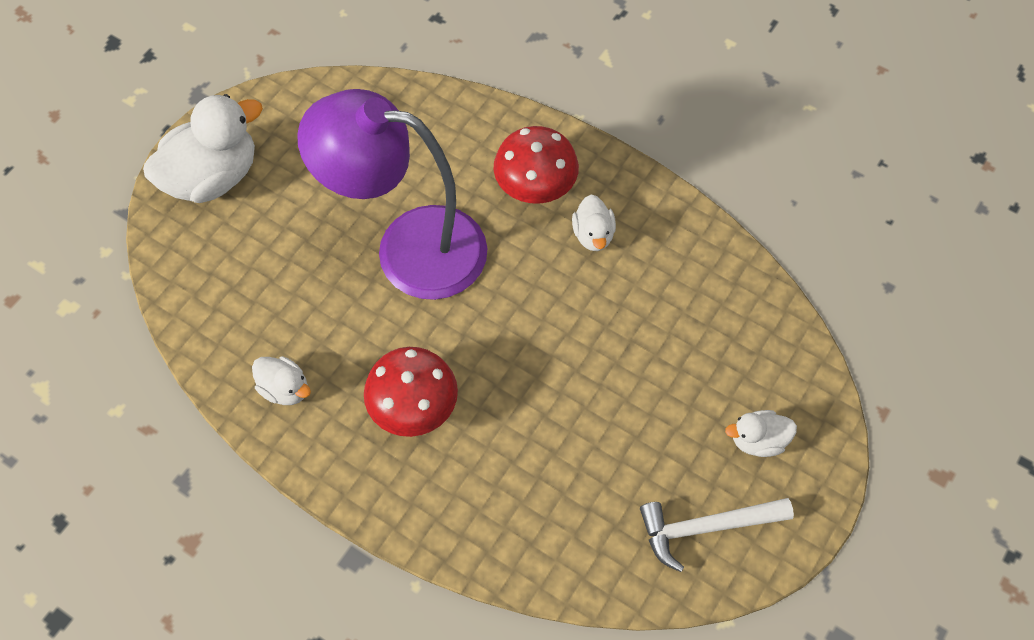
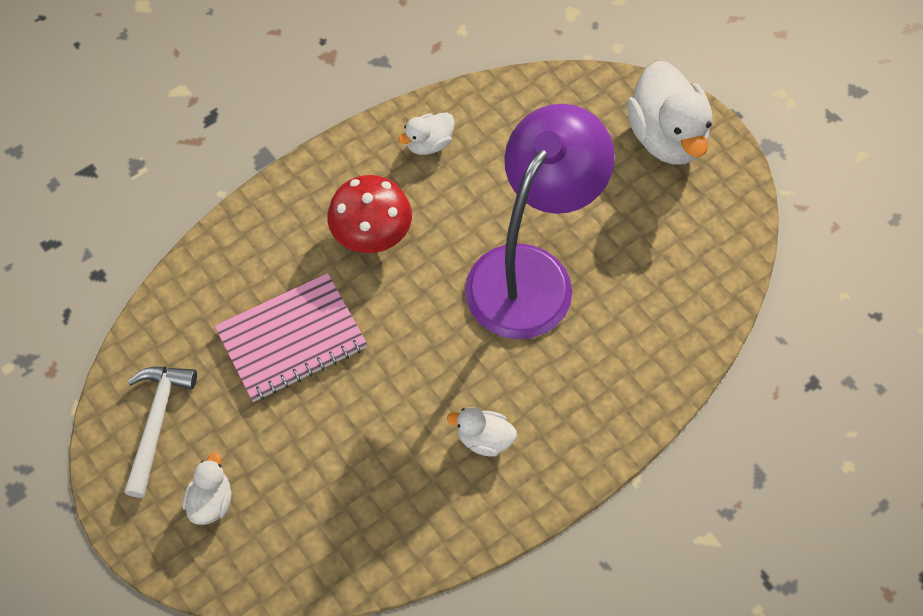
camera: 110 degrees right, 0 degrees up
(535, 185) = (561, 406): red mushroom -> none
(563, 436) = (291, 339): none -> pink notebook

